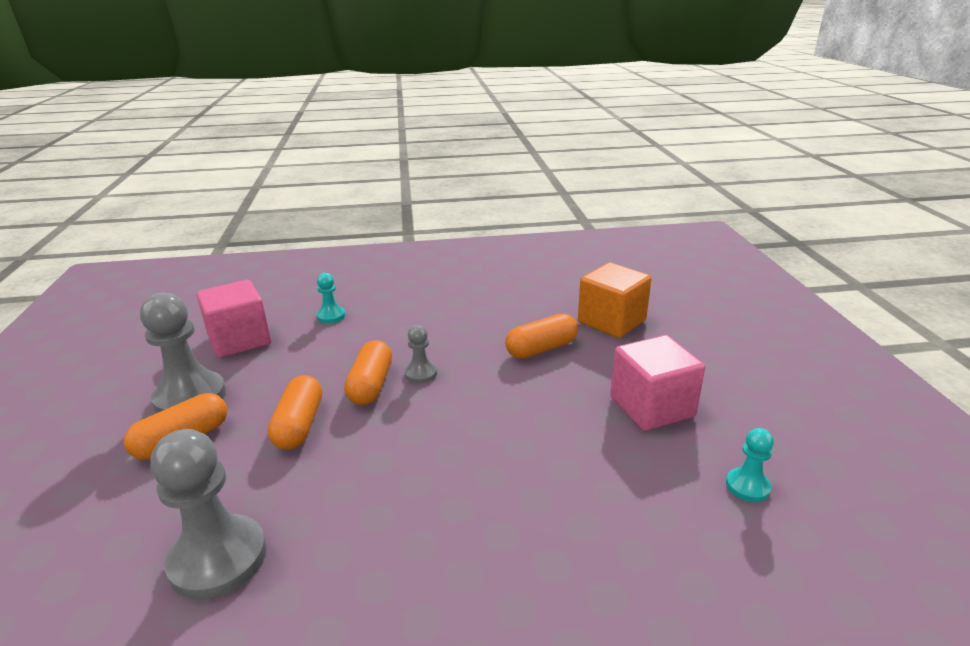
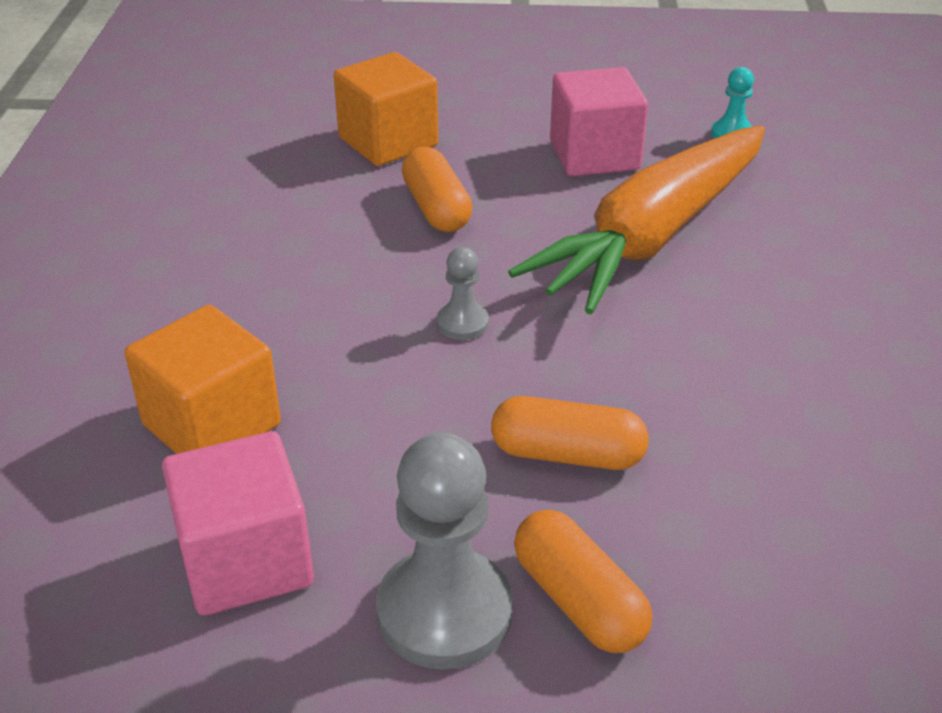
camera: 80 degrees left, 10 degrees up
(218, 559) = (841, 517): grey pawn -> none
(331, 316) = (212, 425): turquoise pawn -> orange cube
(371, 385) = (478, 376): orange capsule -> none
(548, 446) = (653, 236): none -> orange carrot

